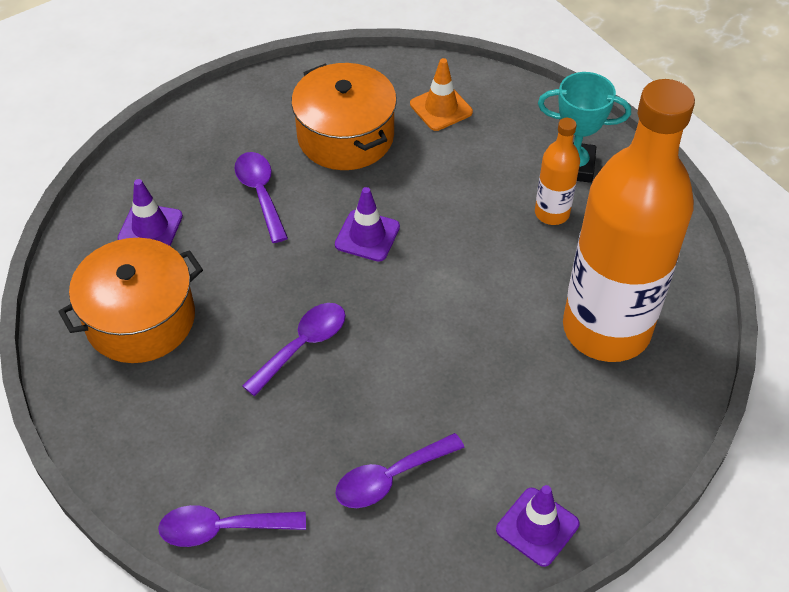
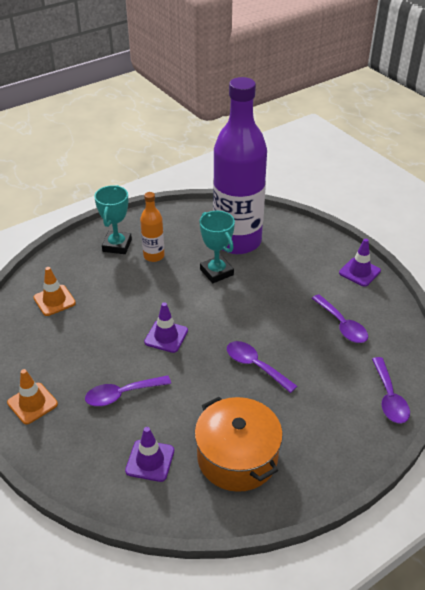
camera: 90 degrees left, 10 degrees down
(254, 110) = (32, 403): none -> orange traffic cone
(345, 136) = (72, 349): orange pot -> none
(518, 297) = (216, 272): none -> turquoise trophy
(606, 329) = (237, 241): orange bottle -> purple bottle

